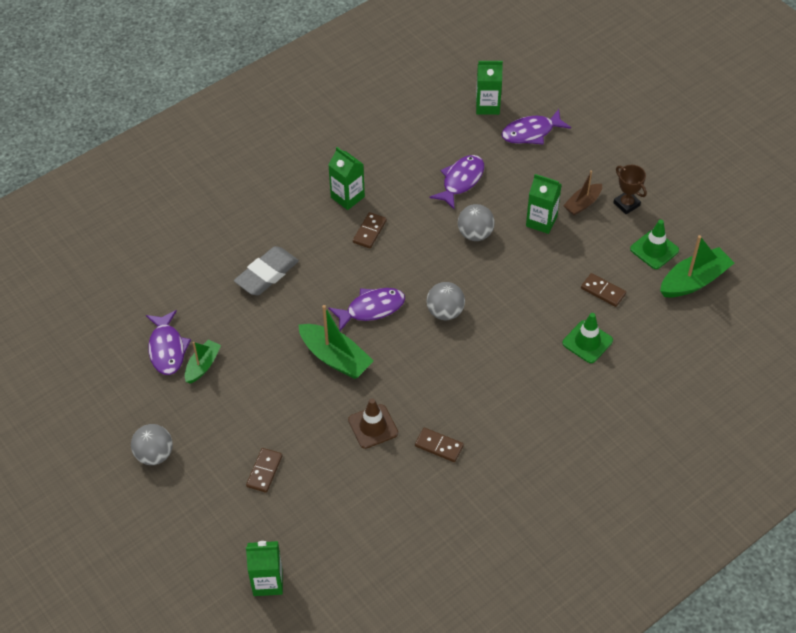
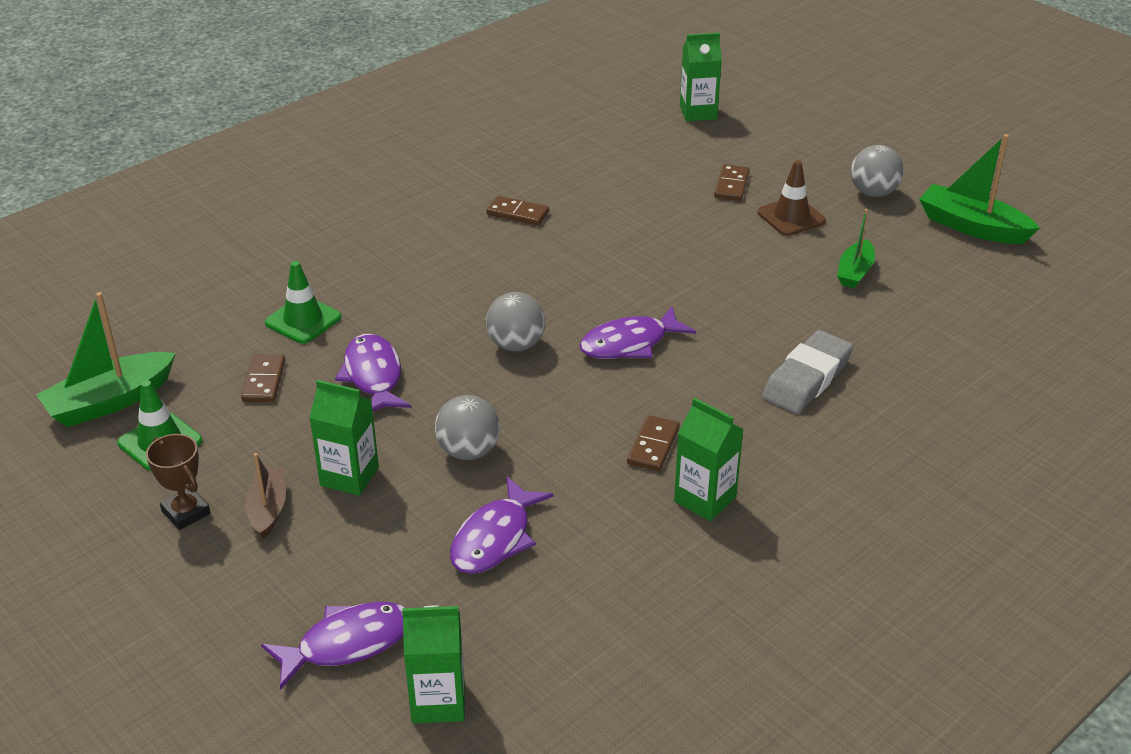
camera: 175 degrees right, 15 degrees down
(167, 349) = (914, 287): purple fish -> purple fish (373, 376)
(335, 358) = (671, 288): green boat -> green boat (972, 227)
(373, 426) = (605, 226): brown traffic cone -> brown traffic cone (791, 217)
(582, 204) = (268, 509): brown boat -> brown boat turned 45 degrees counterclockwise
(603, 291) = (264, 381): brown domino -> brown domino turned 60 degrees clockwise

